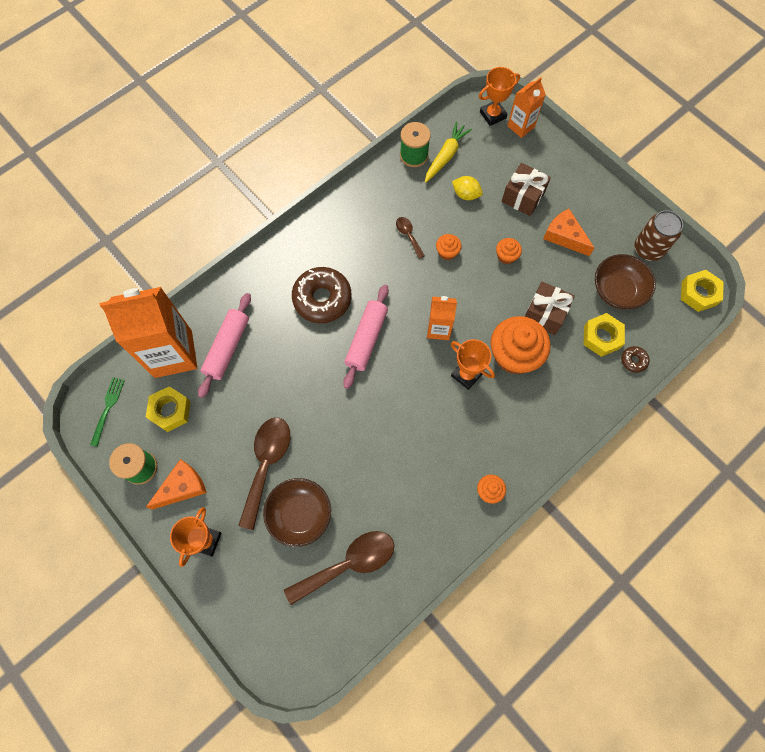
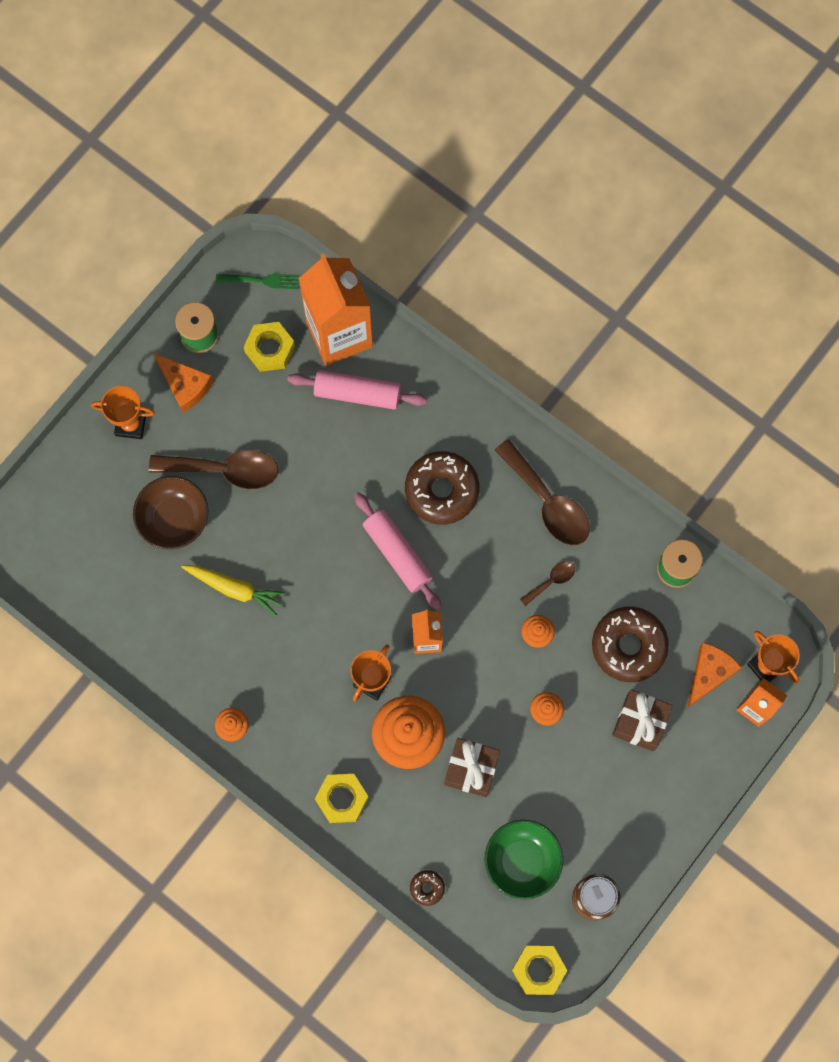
camera: 80 degrees right, 5 degrees up
(348, 564) = (128, 582): brown spoon -> brown spoon (548, 502)
(366, 339) = (397, 554): pink rolling pin -> pink rolling pin turned 45 degrees clockwise
(446, 156) = (684, 611): yellow carrot -> yellow carrot (235, 589)
(466, 194) = (628, 646): yellow lemon -> brown donut
(564, 236) = (590, 784): orange cheese -> orange cheese (709, 673)
(601, 337) = (452, 845): yellow nut -> yellow nut (342, 799)
(617, 291) = (522, 861): brown bowl -> green bowl

